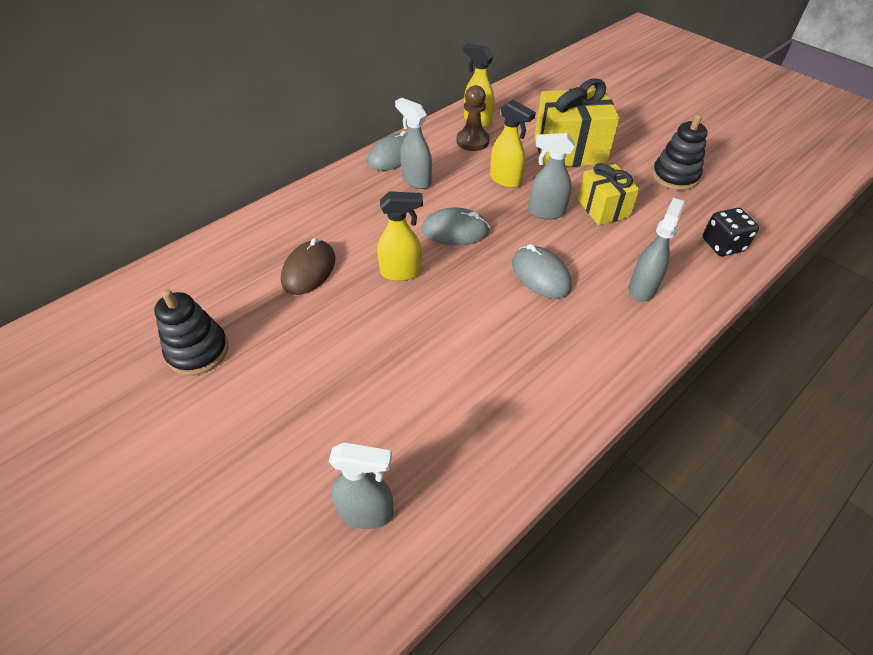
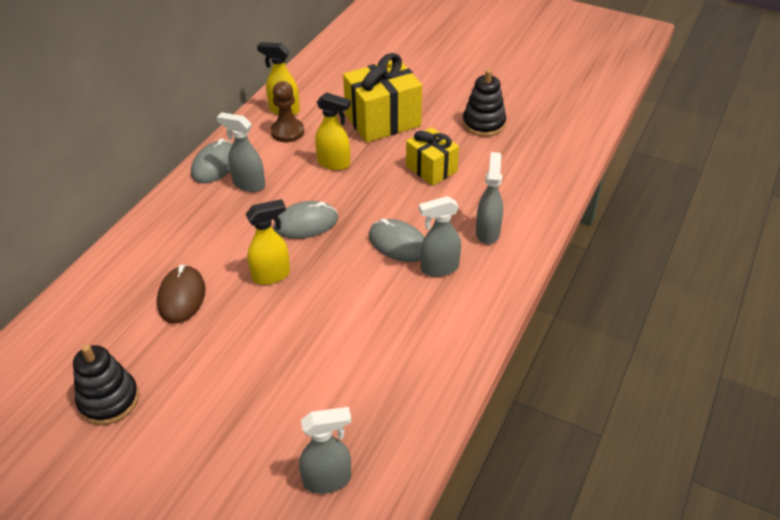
camera: 20 degrees left, 5 degrees down
(546, 212) = (382, 185): grey spray bottle -> grey spray bottle (439, 268)
(722, 245) = (541, 177): black dice -> none

